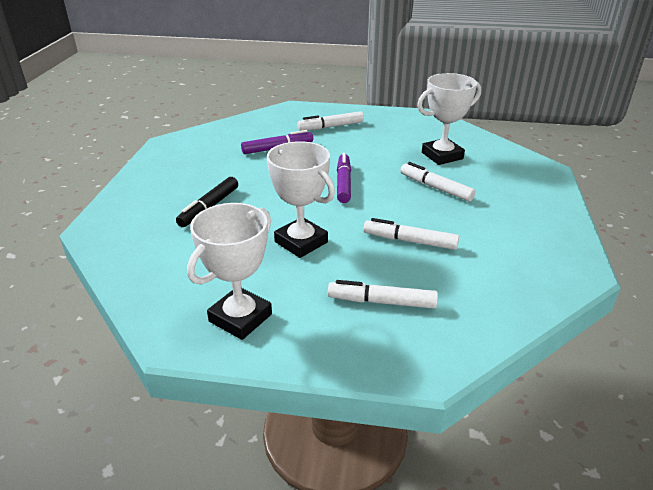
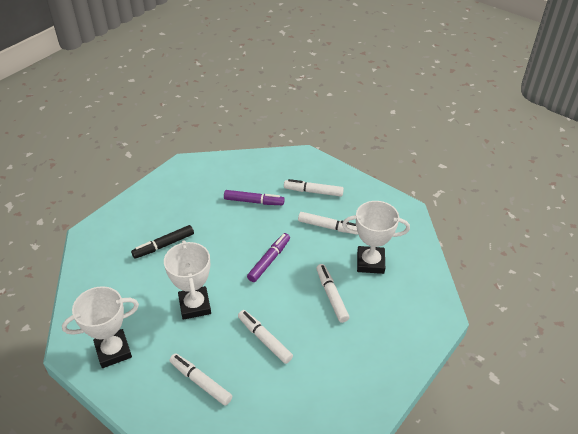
camera: 30 degrees right, 10 degrees up
(374, 144) = (328, 227): none -> white marker

